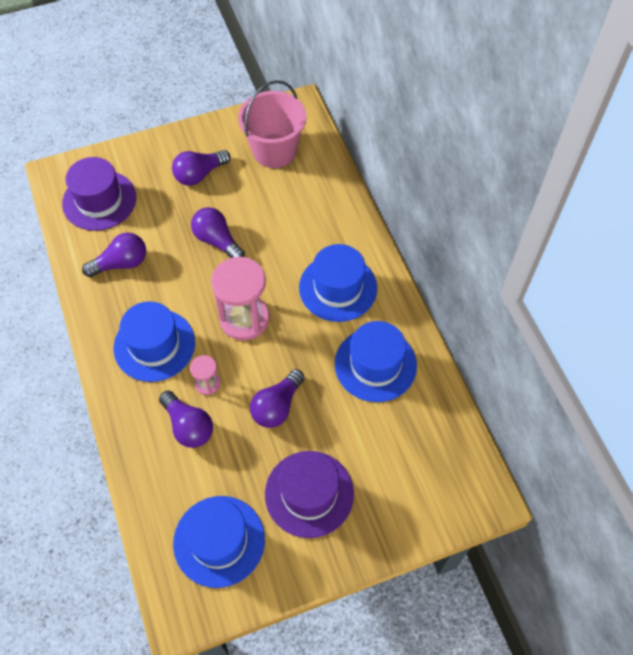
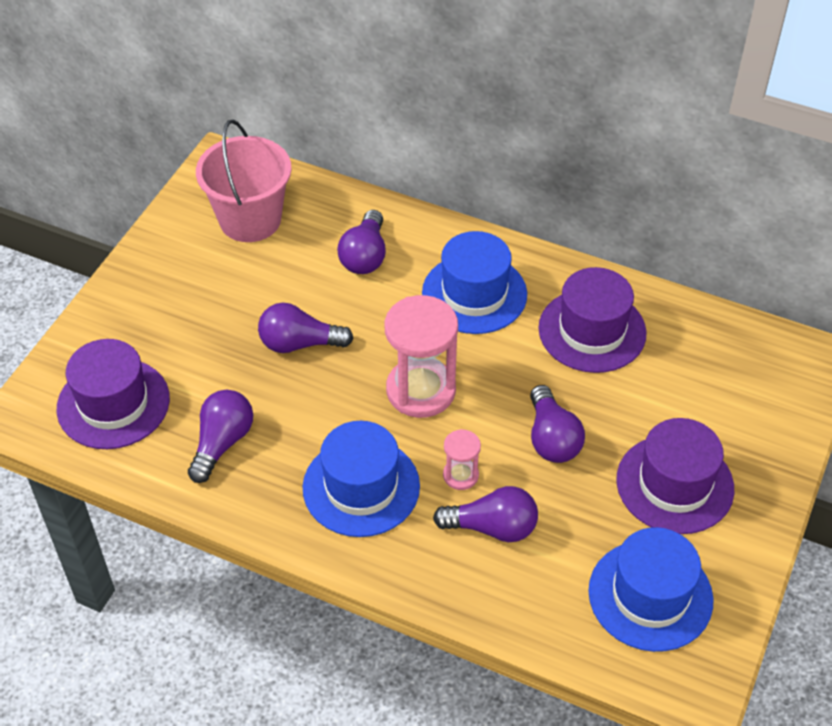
camera: 45 degrees left, 10 degrees down
(199, 174) = (197, 297): purple light bulb -> purple light bulb (365, 256)
(375, 364) = (592, 331): blue hat -> purple hat

